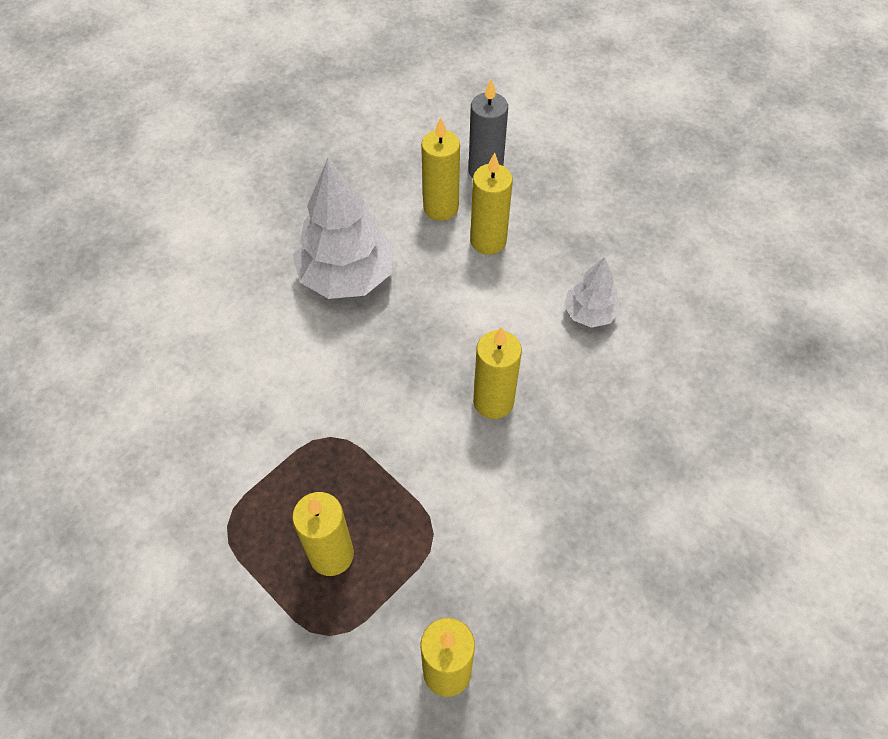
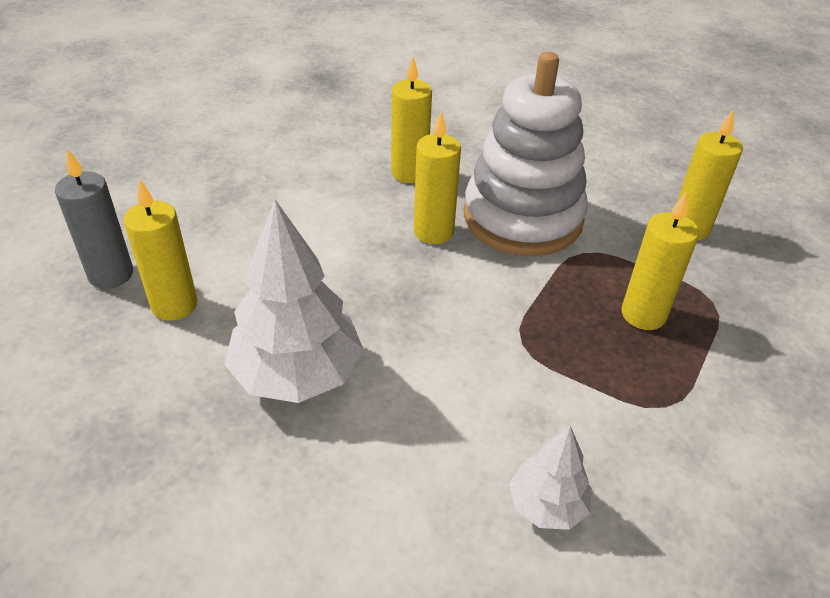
camera: 105 degrees left, 15 degrees down
(488, 241) = (226, 259): yellow candle -> yellow candle (409, 173)
(500, 491) = (522, 217): none -> white stacking toy
(589, 313) = (313, 183): white tree -> white tree (547, 505)

